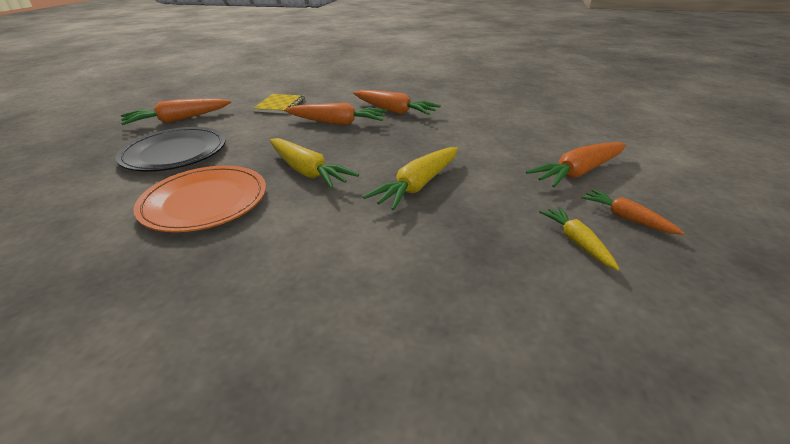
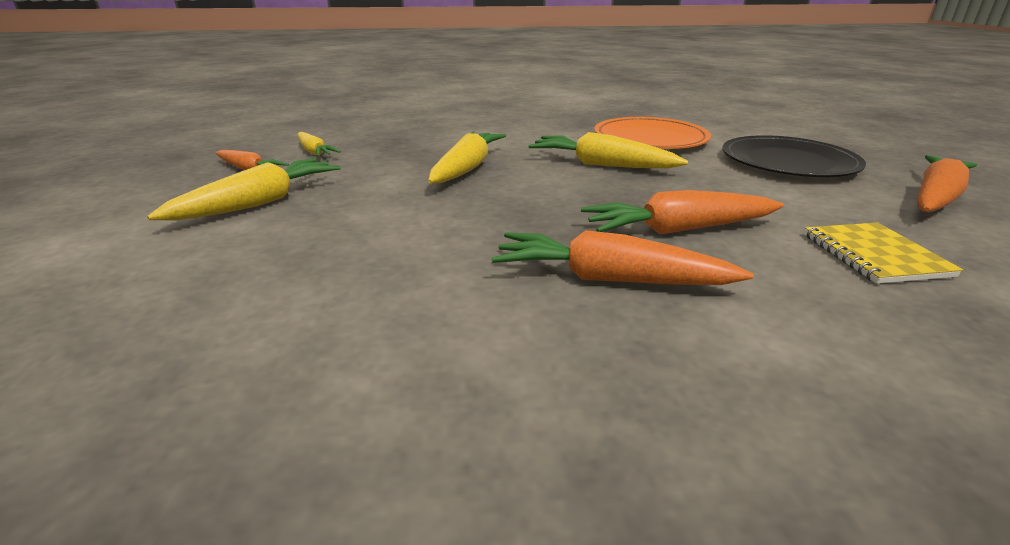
camera: 160 degrees right, 5 degrees down
(578, 172) = (259, 203): orange carrot -> yellow carrot

